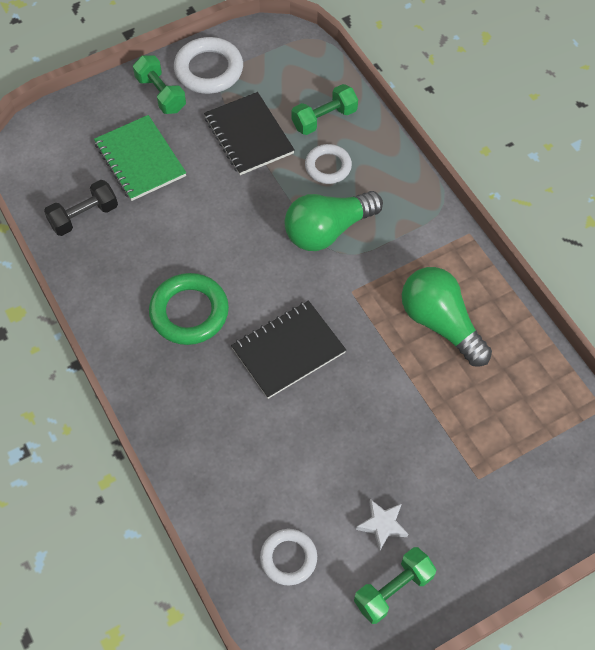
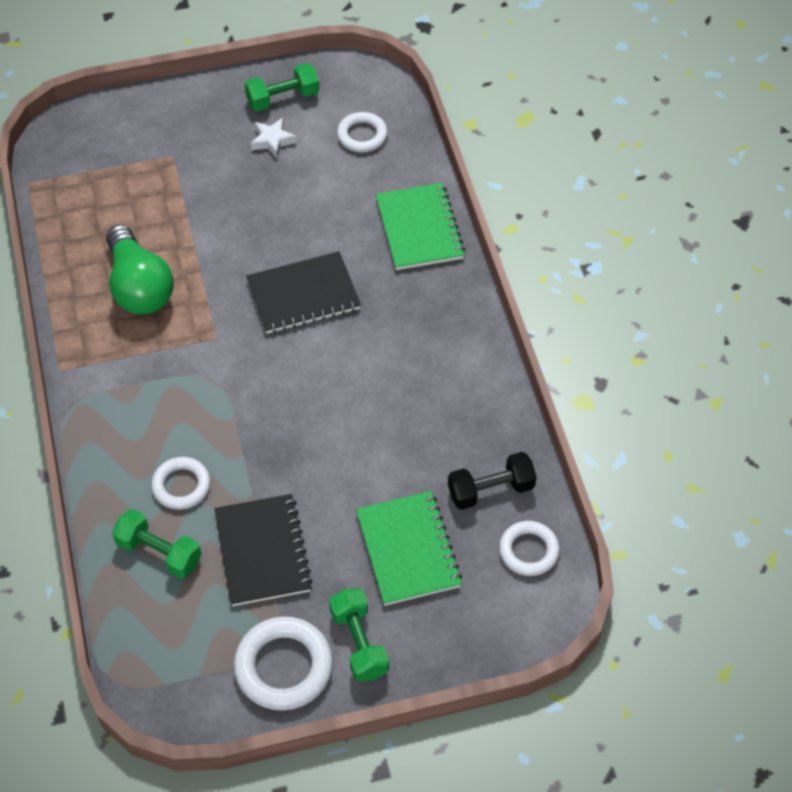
camera: 165 degrees left, 5 degrees down
(47, 178) = (528, 551): none -> white ring
(189, 312) = (394, 354): green ring -> none
(197, 451) = (419, 229): none -> green notebook
(324, 119) = (159, 552): green dumbbell -> green dumbbell turned 45 degrees clockwise
(328, 230) = (214, 408): green light bulb -> none

